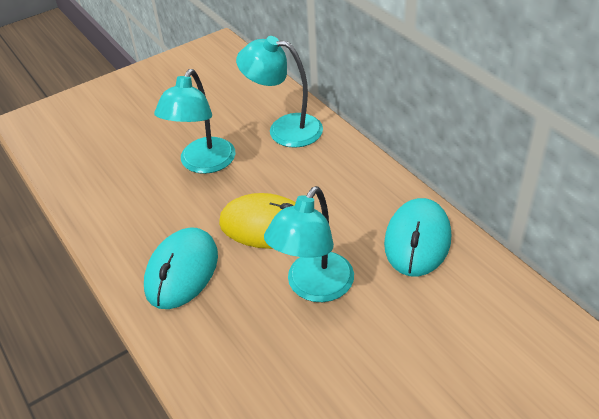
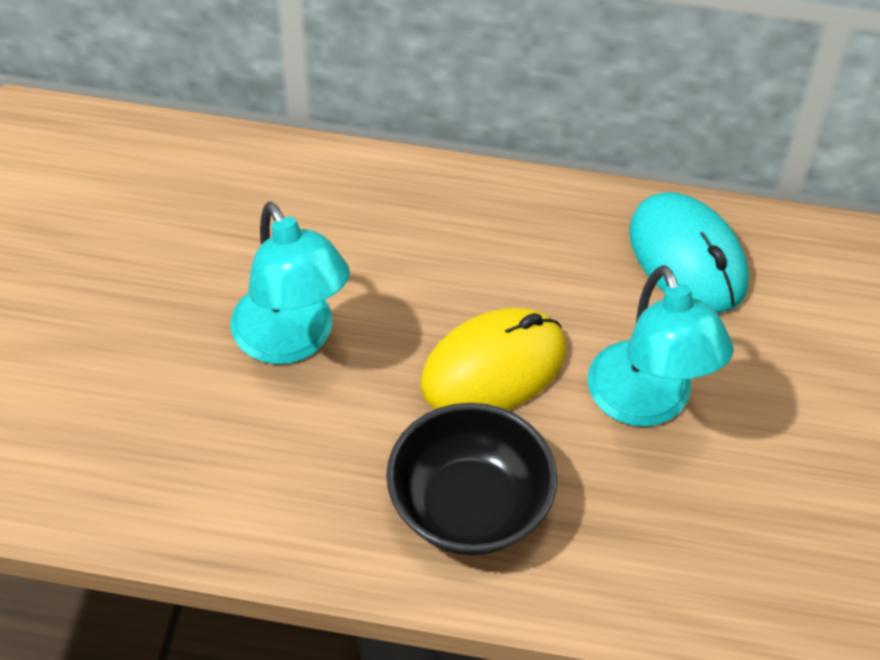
camera: 50 degrees left, 10 degrees up
(182, 271) = (469, 507): turquoise mouse -> black bowl
(284, 129) = (336, 210): turquoise lamp -> none

